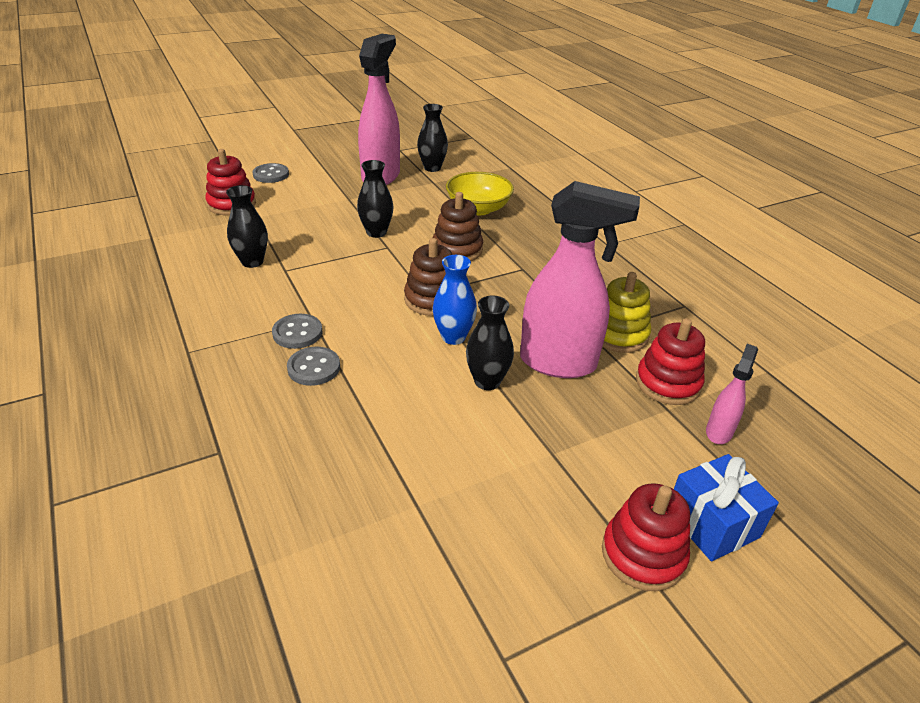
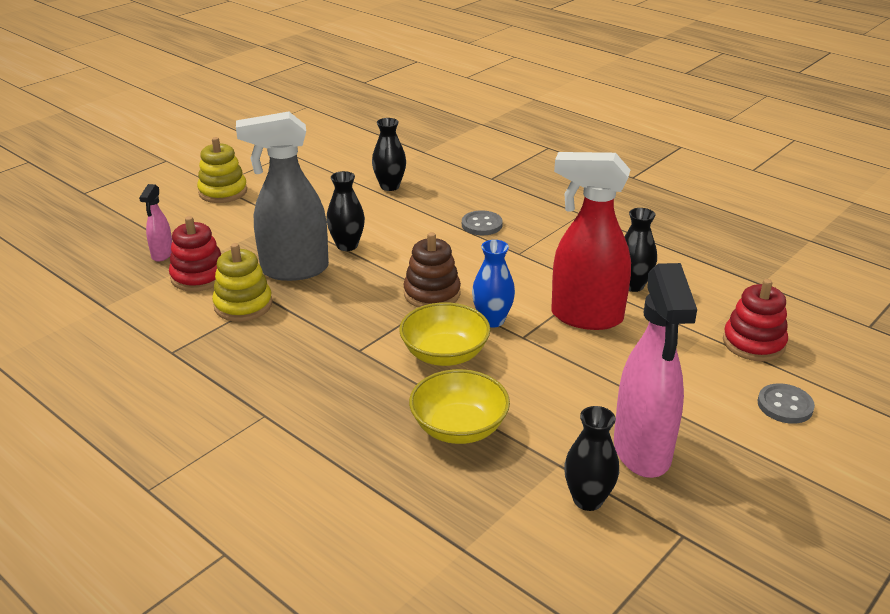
camera: 160 degrees right, 5 degrees down
(297, 333) = (519, 242): grey button -> none
(323, 248) = (585, 317): none -> red spray bottle
(376, 232) = (552, 352): black vase -> black vase (390, 186)
(453, 337) = (392, 268): blue vase -> blue vase (492, 320)
(457, 250) = (444, 354): brown stacking toy -> yellow bowl
(559, 363) = (293, 270): pink spray bottle -> grey spray bottle
(643, 554) = (223, 192): red stacking toy -> yellow stacking toy
(712, 524) = (179, 210): blue gift -> none

